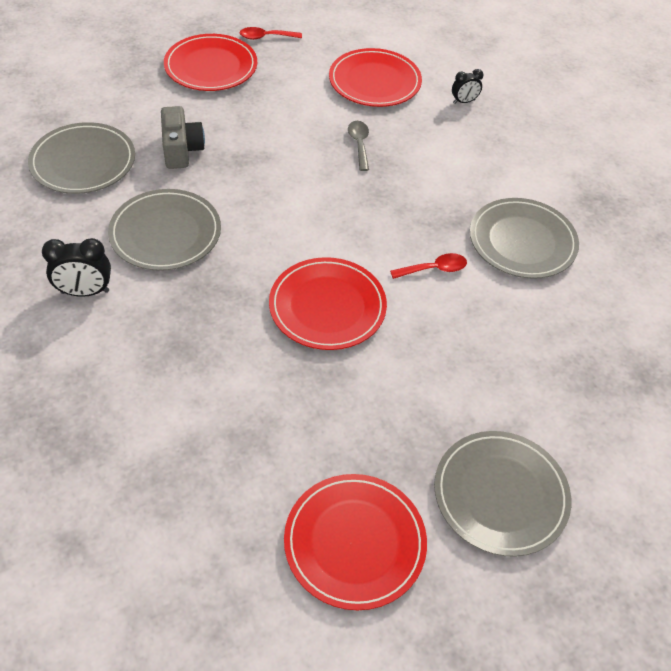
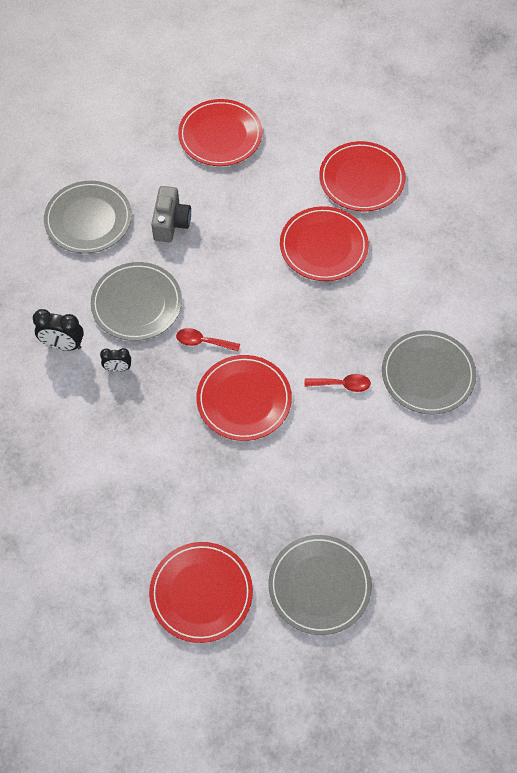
camera: 20 degrees right, 10 degrees up
(266, 37) = (279, 109): red spoon -> red spoon (203, 342)
(359, 144) = (323, 246): grey spoon -> red plate
(464, 101) = (435, 217): black clock -> black clock (118, 368)

